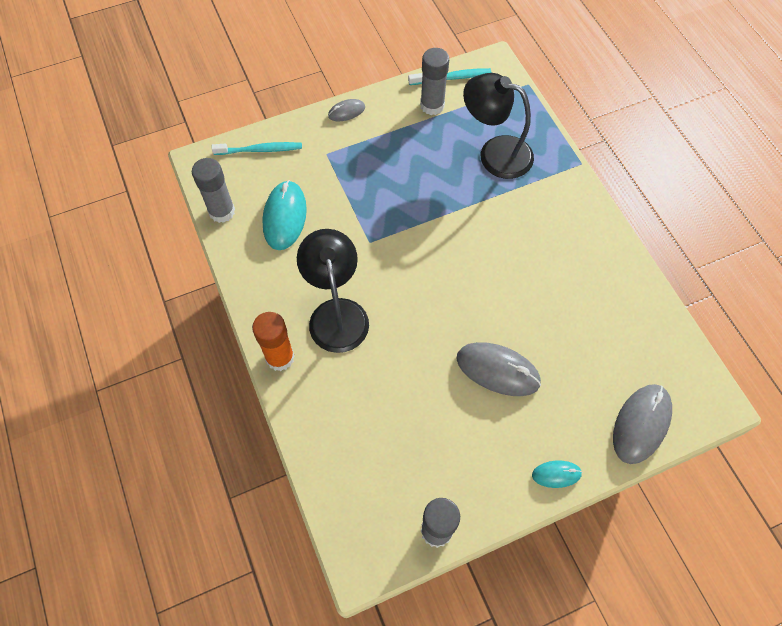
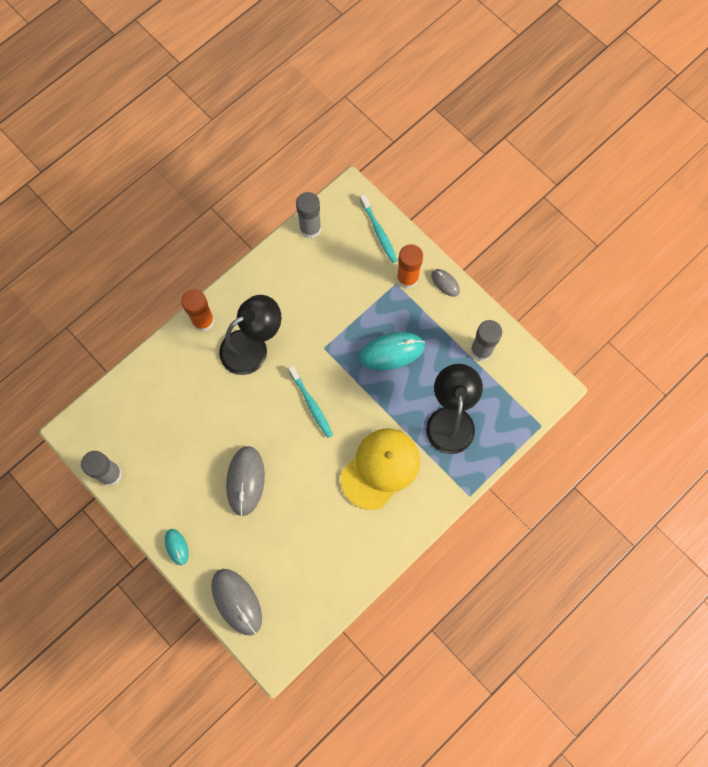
camera: 70 degrees right, 10 degrees up
(285, 217) = (323, 276): turquoise mouse -> turquoise mouse (391, 352)
(325, 141) = (407, 278): none -> orange glue stick
(451, 78) = (519, 357): turquoise toothbrush -> turquoise toothbrush (311, 404)
(527, 231) = (380, 468): none -> yellow cap
(641, 424) = (236, 601): grey mouse -> grey mouse turned 45 degrees clockwise

